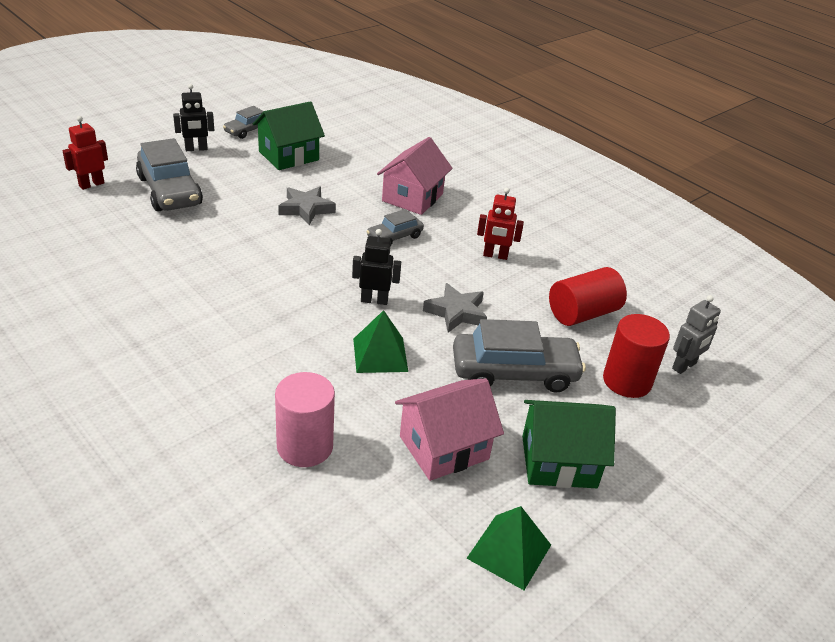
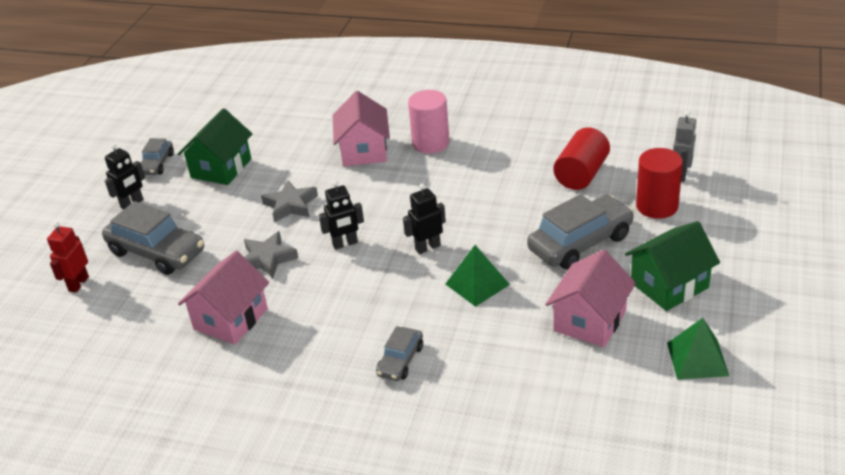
camera: 25 degrees left, 0 degrees up
(158, 269) = (230, 319): none -> pink house
(305, 446) = (499, 377): pink cylinder -> pink cylinder (431, 143)
(311, 261) = (345, 244): none -> black robot
(394, 237) = (386, 190): grey car -> grey car (400, 361)
(456, 312) = (496, 223): grey star -> grey star (267, 259)
(495, 256) = (476, 164): red robot -> none

